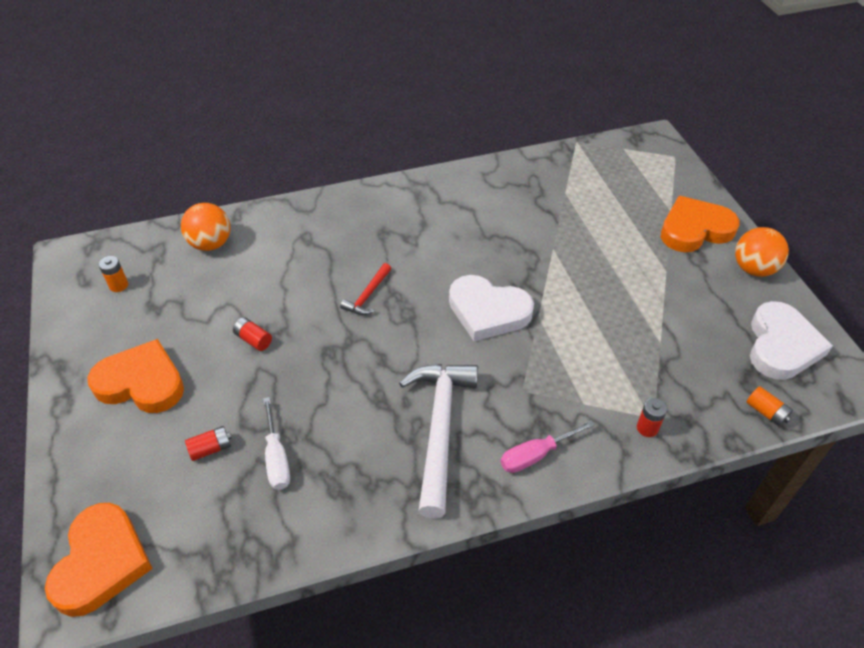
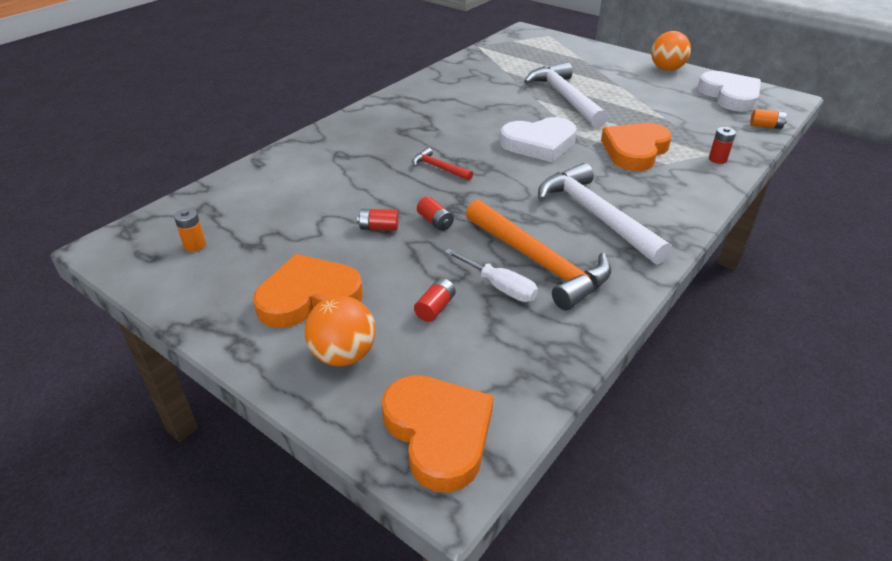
camera: 35 degrees left, 10 degrees down
(211, 244) = (256, 187): orange ball -> orange ball (343, 355)
(301, 358) = (435, 222): none -> red battery
(333, 452) = (538, 262): none -> orange hammer
(367, 295) = (439, 168): red hammer -> red hammer turned 135 degrees clockwise
(536, 455) = (675, 200): pink screwdriver -> none
(585, 260) = (565, 97): none -> white hammer
(694, 229) = (609, 63): orange heart -> orange heart (635, 150)

